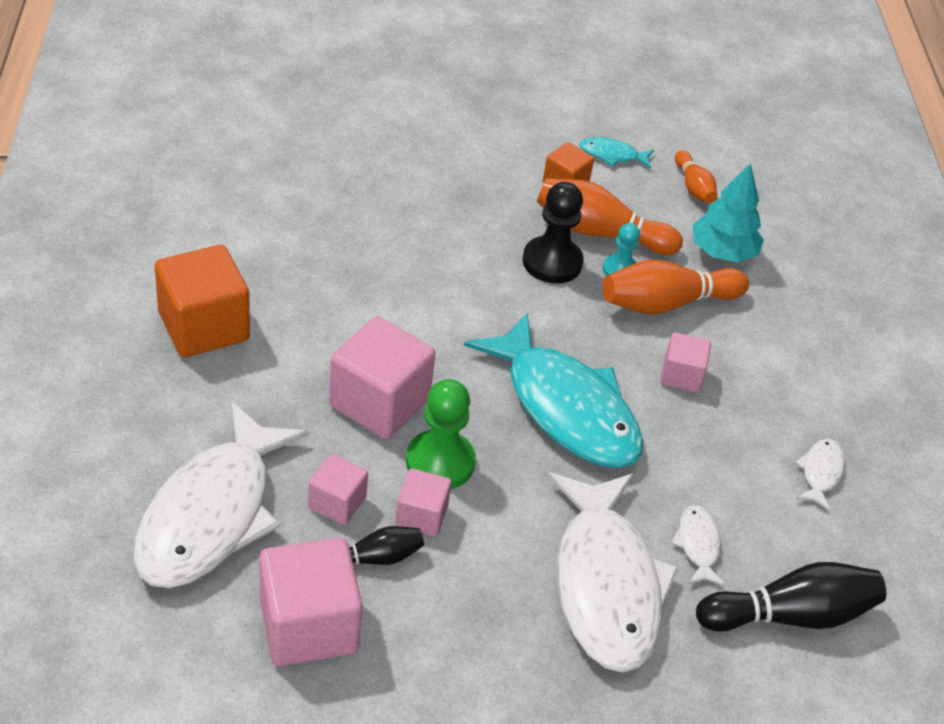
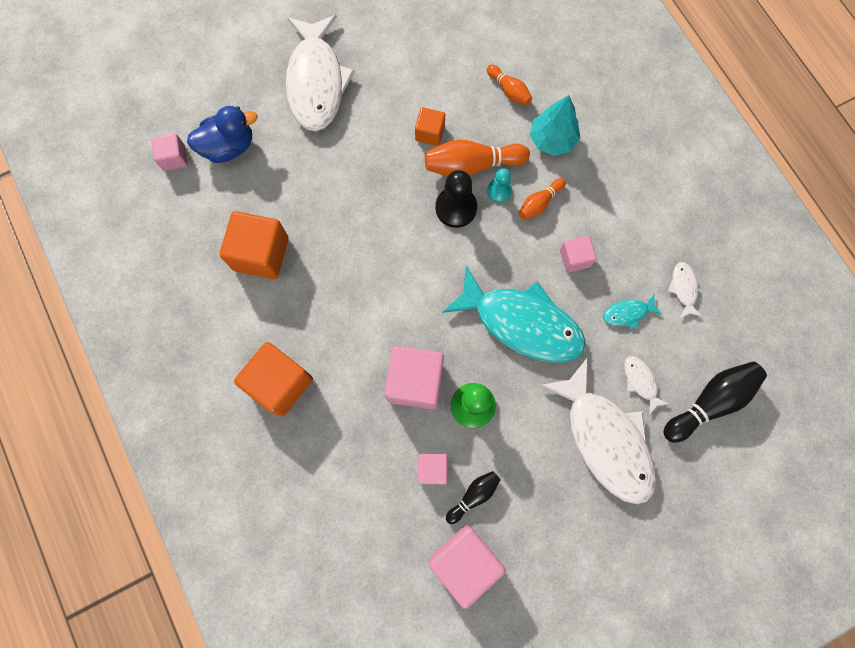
camera: 20 degrees left, 30 degrees up
(212, 514) = (368, 518): white fish -> white fish (316, 82)
(275, 201) = (261, 254): none -> orange cube
(311, 98) = (229, 147): none -> blue duck
(421, 516) = (483, 450): pink cube -> pink cube (174, 158)
(612, 155) = (446, 90): turquoise fish -> turquoise fish (627, 313)
(666, 303) = (539, 203): orange bowling pin -> orange bowling pin, size x0.57

